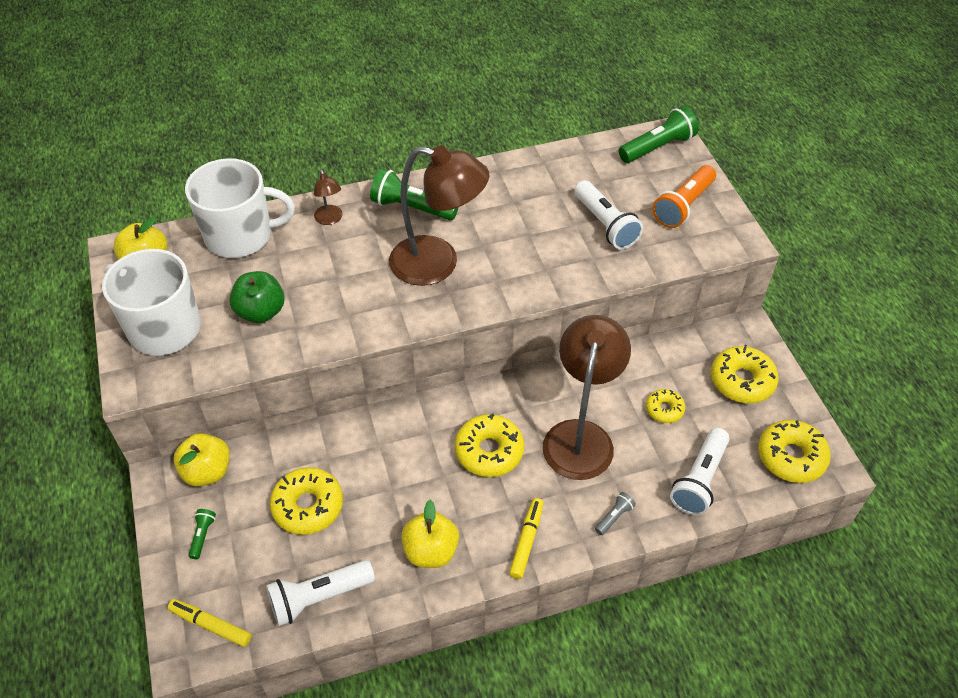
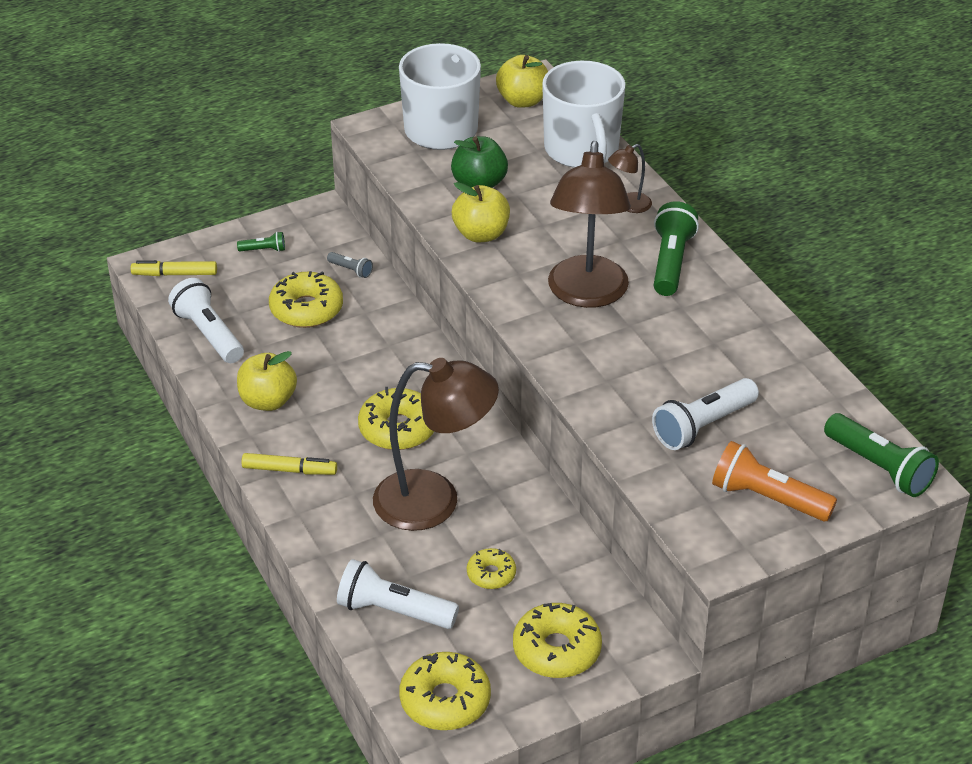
camera: 80 degrees right, 10 degrees down
(207, 471) = (334, 237): yellow apple -> yellow apple (481, 234)
(211, 625) = (175, 274): yellow marker -> yellow marker turned 105 degrees counterclockwise
(614, 517) = (330, 538): grey flashlight -> grey flashlight (351, 270)

